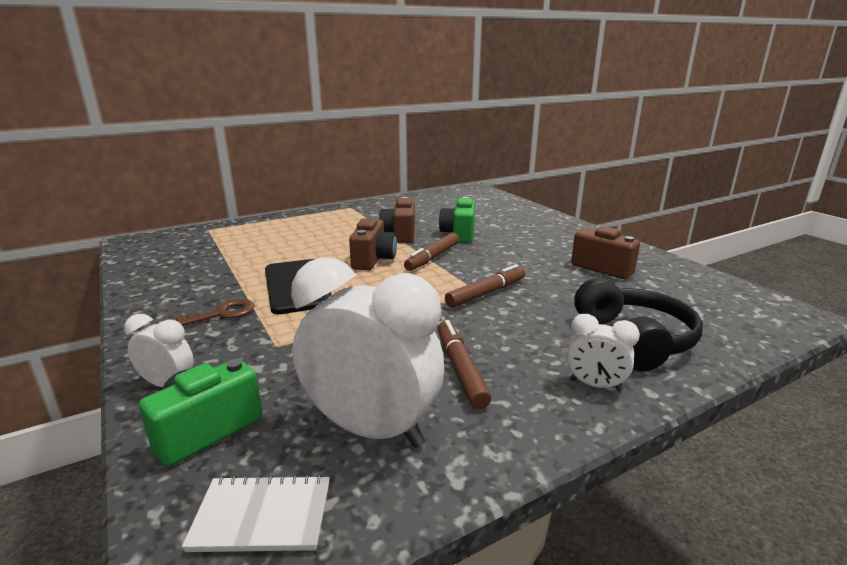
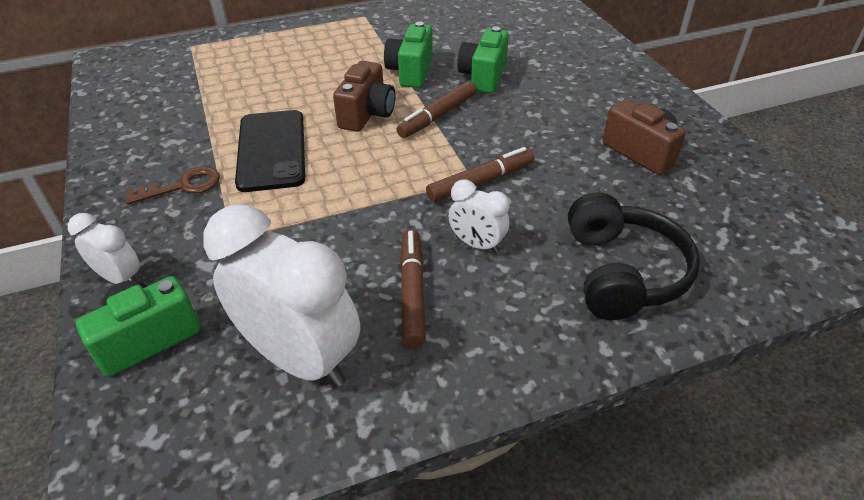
camera: 10 degrees right, 20 degrees up
(262, 516) = (181, 440): white notebook -> none
(400, 234) = (410, 72): brown camera -> green camera
(595, 385) = (548, 332): white clock -> white clock (477, 244)

